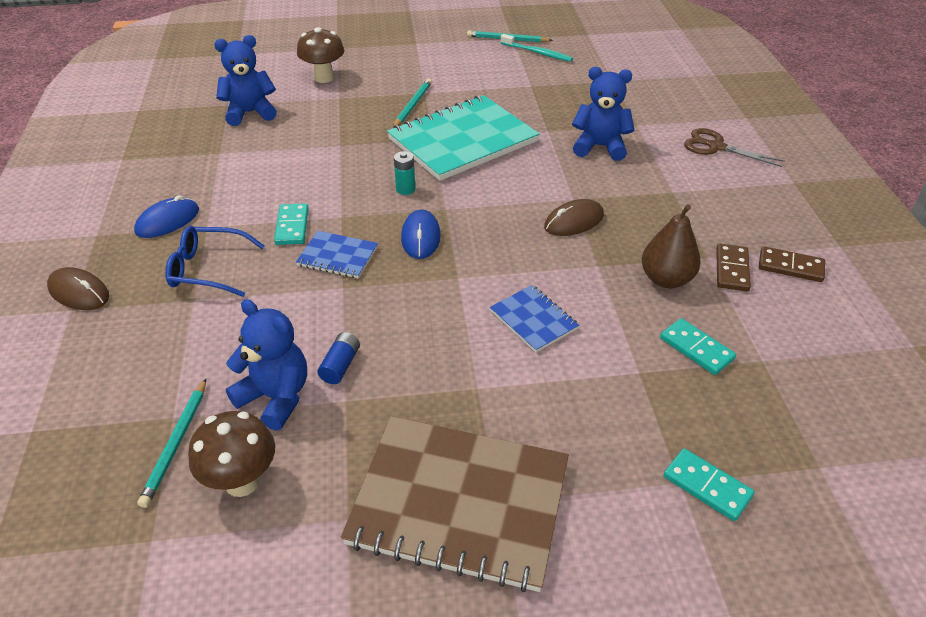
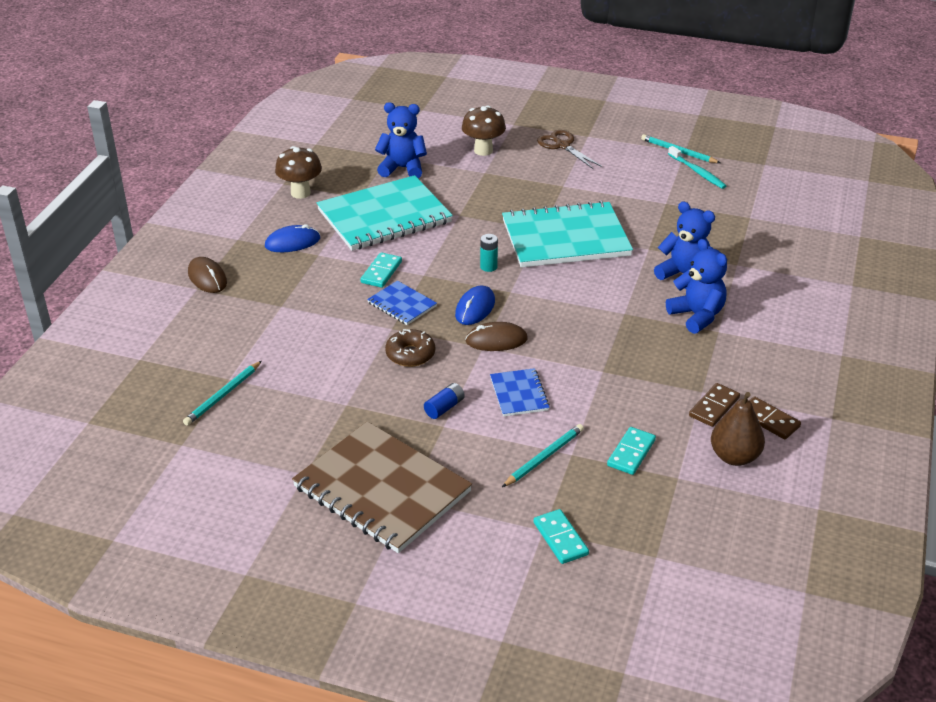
camera: 25 degrees right, 5 degrees down
(209, 269) = (303, 287): blue glasses -> none
(242, 481) = (252, 431): brown mushroom -> brown mushroom (300, 193)
(259, 166) = (384, 216): none -> turquoise notebook
(276, 397) = (301, 387): blue teddy bear -> blue teddy bear (697, 316)
(340, 365) = (357, 381): blue battery -> blue battery (444, 407)
(383, 312) = (410, 354): none -> brown donut
(412, 105) = (544, 195): turquoise pencil -> turquoise pencil (544, 457)
(574, 221) = (610, 331): brown mouse -> brown mouse (496, 340)
(666, 279) = (650, 397): brown pear -> brown pear (734, 457)
(696, 348) = (631, 453): turquoise domino -> turquoise domino turned 45 degrees clockwise
(716, 147) = (796, 304): brown scissors -> brown scissors (562, 145)

